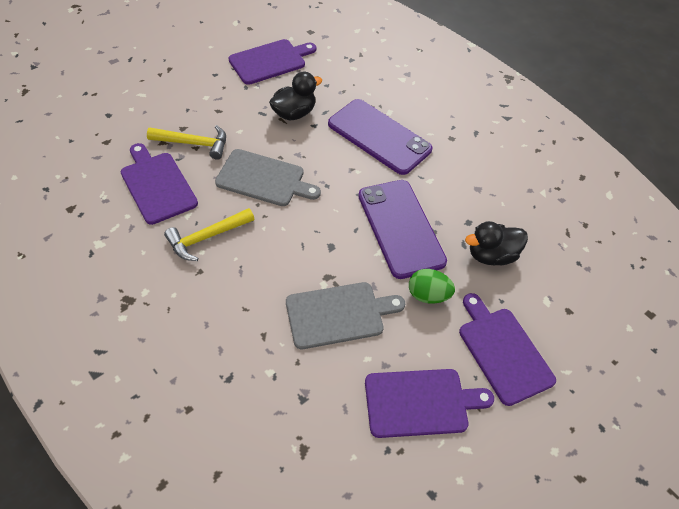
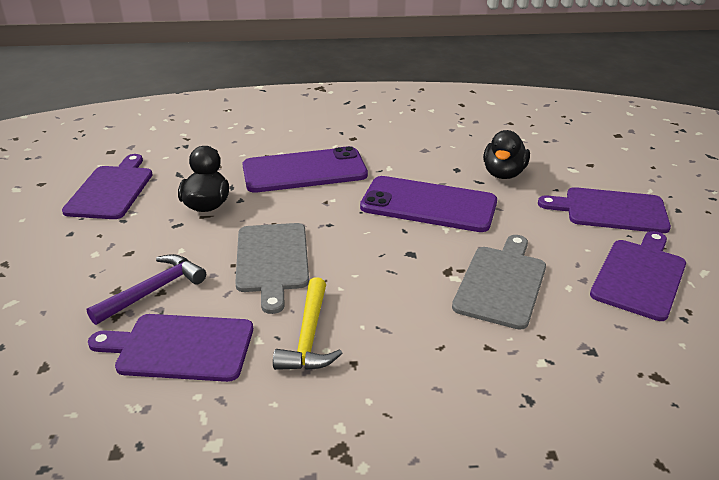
camera: 50 degrees left, 20 degrees down
(194, 143) = (153, 290): yellow hammer -> purple hammer
(263, 179) = (272, 260): grey cutting board -> grey cutting board turned 120 degrees clockwise
(428, 295) = (520, 222): green egg -> none

